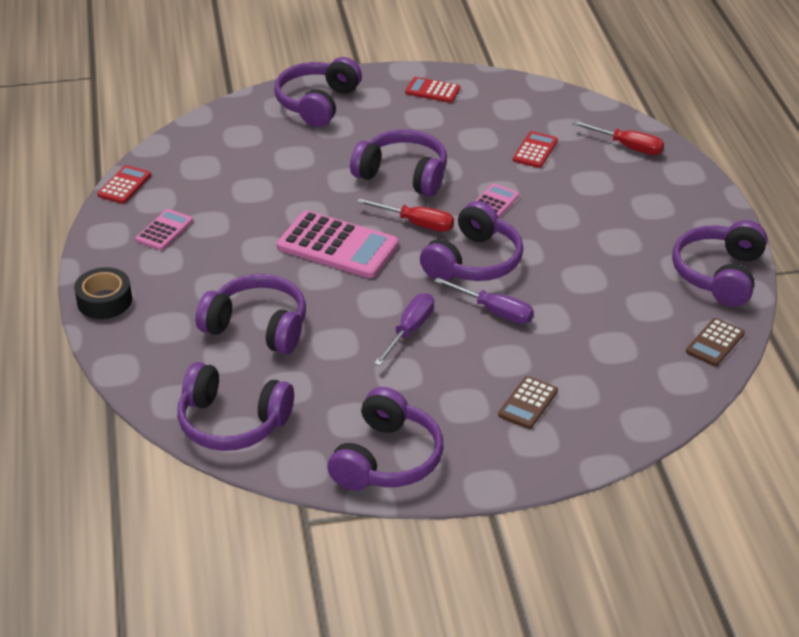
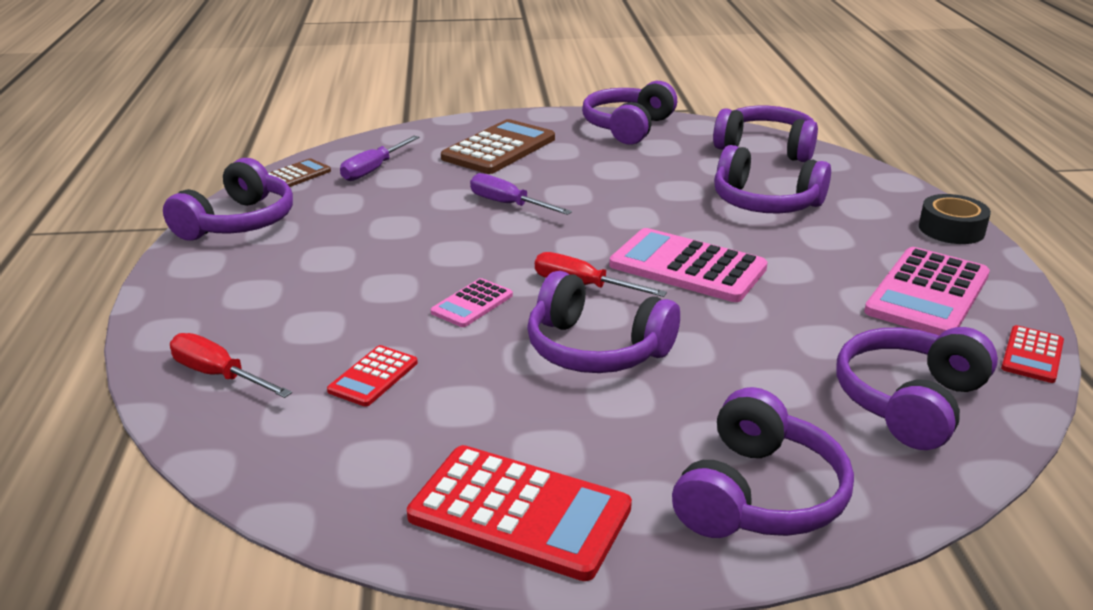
camera: 175 degrees left, 10 degrees down
(164, 230) = (927, 294): pink calculator -> pink calculator, size x1.91
(409, 330) = (602, 194): purple screwdriver -> purple screwdriver (373, 170)
(432, 91) = (519, 513): red calculator -> red calculator, size x1.91
(474, 262) = (518, 245): purple headphones -> purple headphones (909, 402)
(528, 403) = (499, 148): brown calculator -> brown calculator, size x1.91

